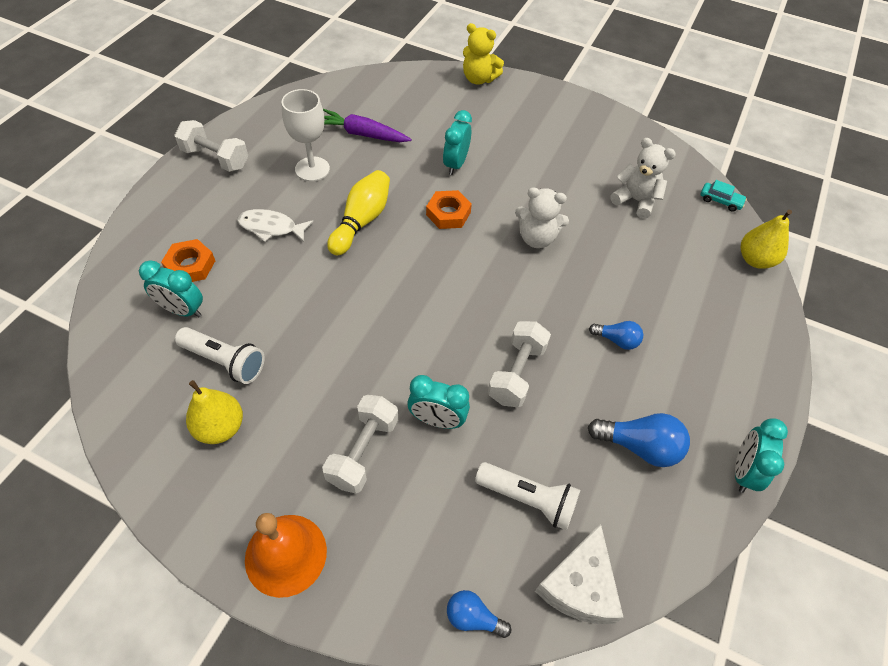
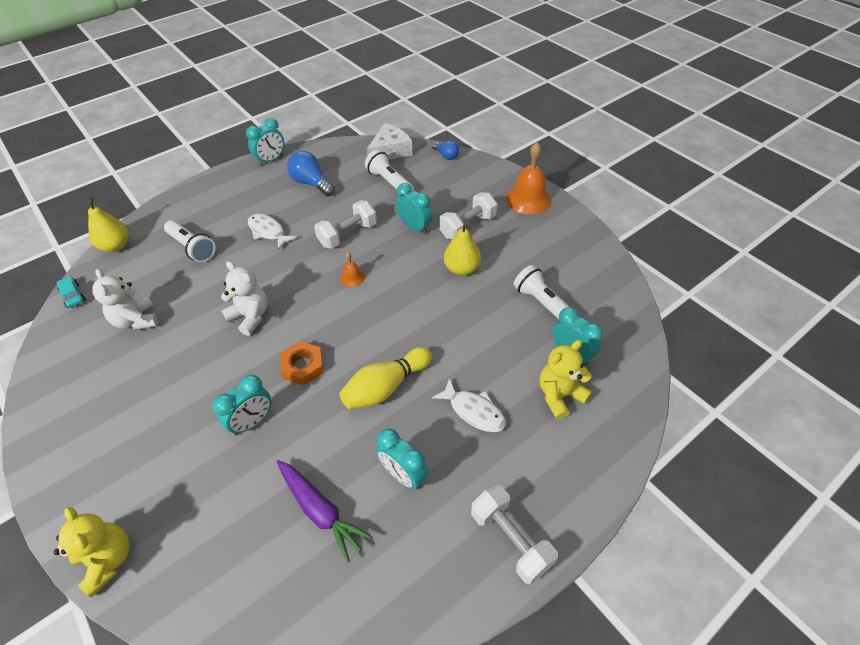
camera: 150 degrees left, 5 degrees down
(190, 265) = (559, 395): orange nut -> yellow teddy bear
(220, 427) = (553, 264): yellow pear -> yellow pear (461, 269)
(312, 169) = (403, 475): white goblet -> turquoise clock
(467, 315) = (352, 277): none -> orange bell
(616, 340) = (268, 231): blue light bulb -> white fish
(676, 287) = (192, 248): none -> white flashlight

